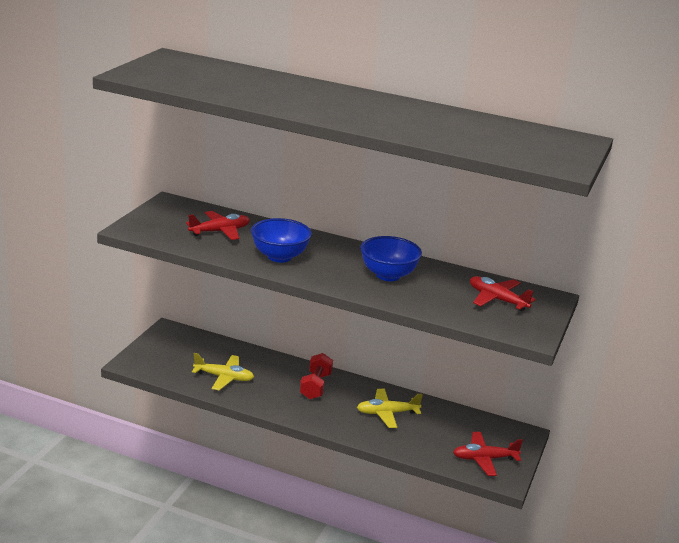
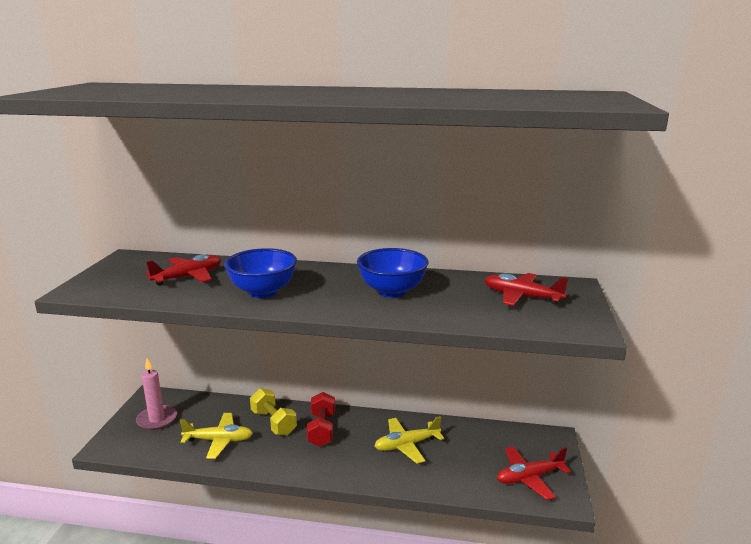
camera: 10 degrees left, 5 degrees down
(173, 350) = (157, 419): none -> pink candle
(274, 372) = (273, 422): none -> yellow dumbbell

